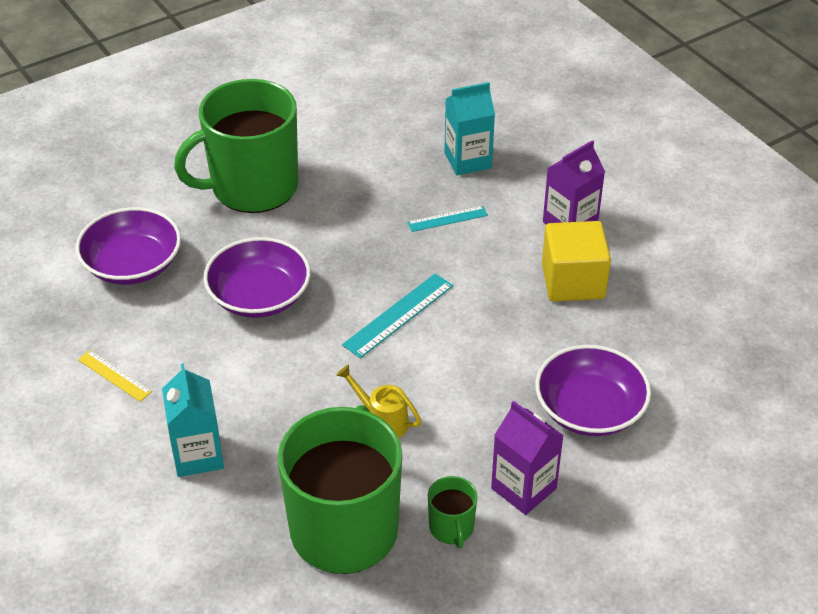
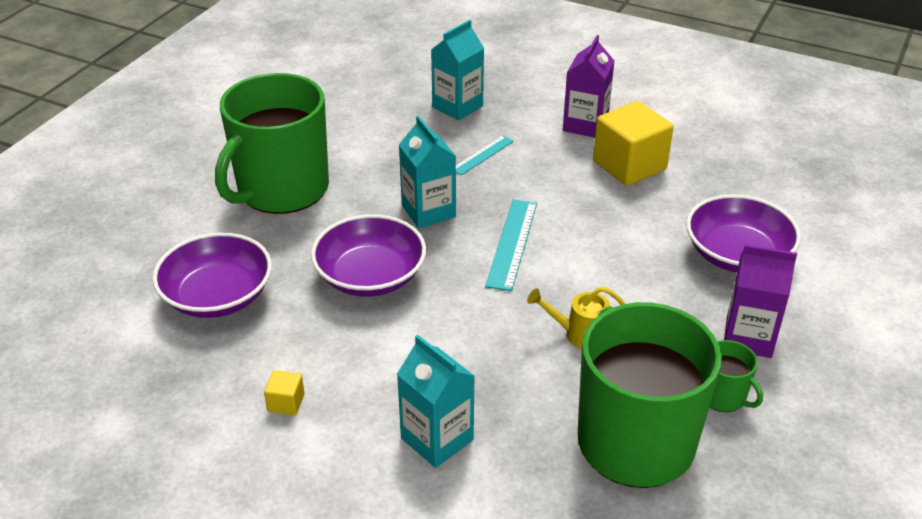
camera: 30 degrees left, 5 degrees down
(114, 375) = (286, 403): yellow ruler -> yellow cube
(354, 256) = (428, 211): none -> turquoise carton

